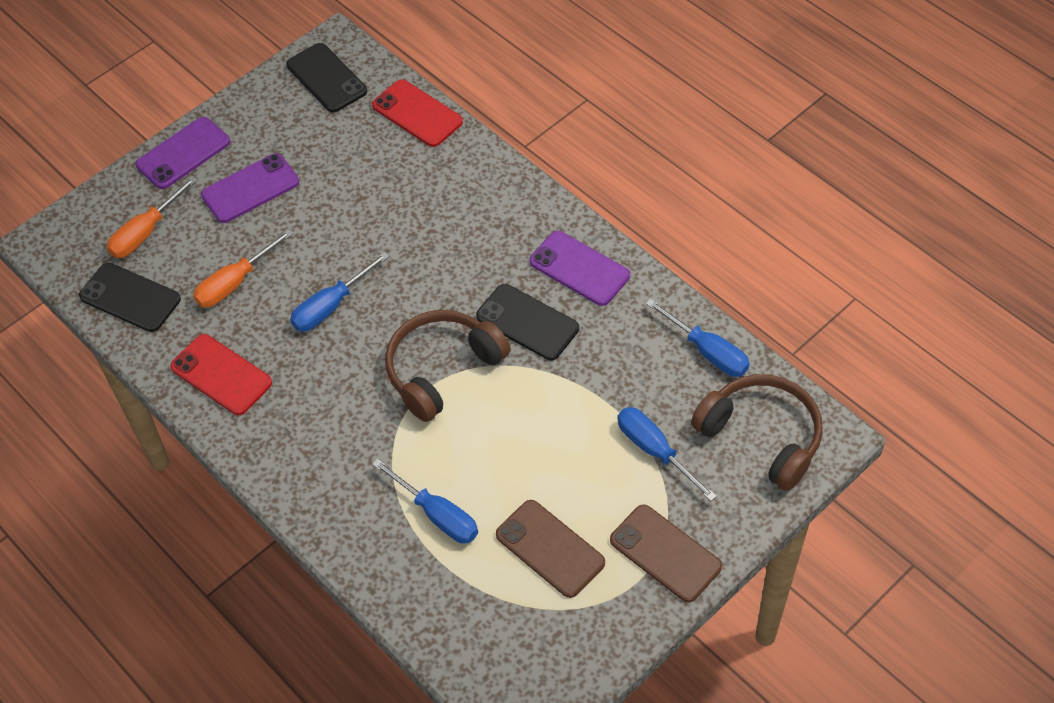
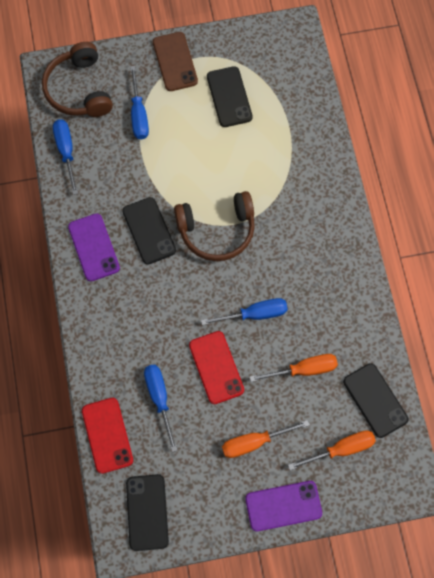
camera: 150 degrees left, 15 degrees up
(221, 375) = (345, 306): red phone -> red phone (216, 367)
(250, 188) = (254, 442): purple phone -> orange screwdriver
(437, 515) = (274, 148): blue screwdriver -> blue screwdriver (159, 399)
(550, 549) = (229, 97): brown phone -> black phone

